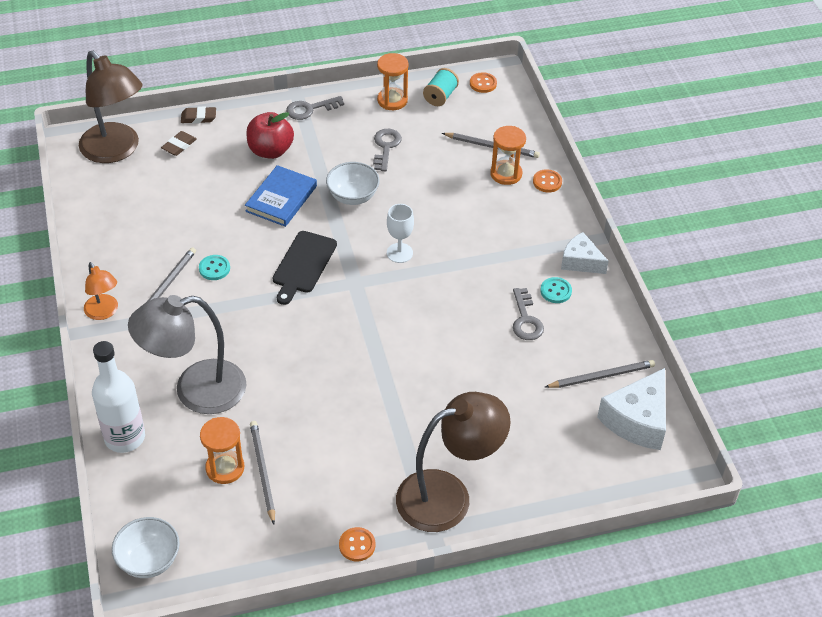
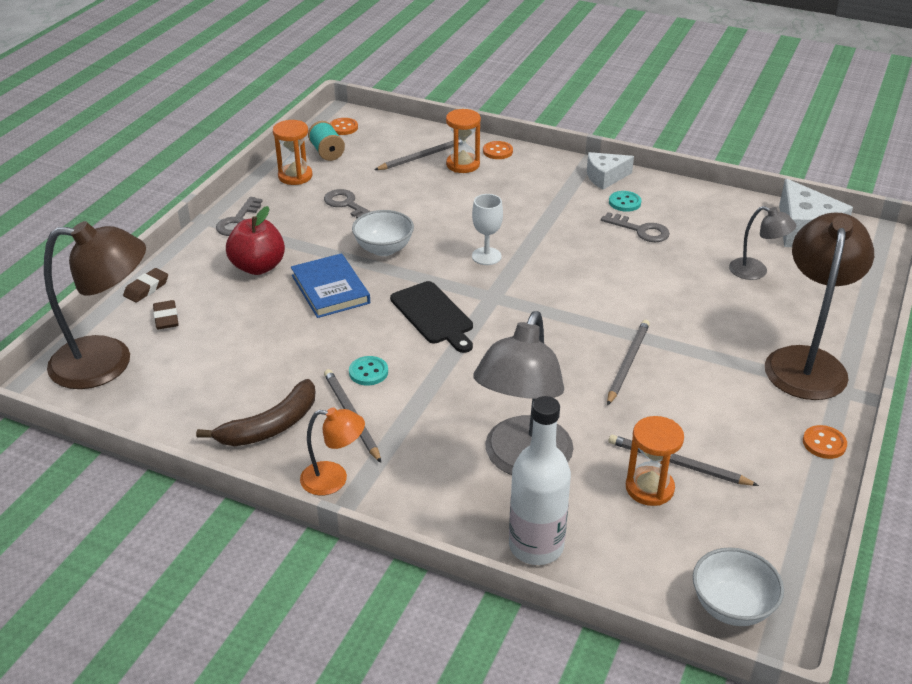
camera: 50 degrees left, 10 degrees down
(125, 256) = (271, 426): none -> brown banana
(540, 415) = (756, 272): none -> grey lamp
(602, 376) = (741, 224): grey pencil -> grey pencil (628, 363)

